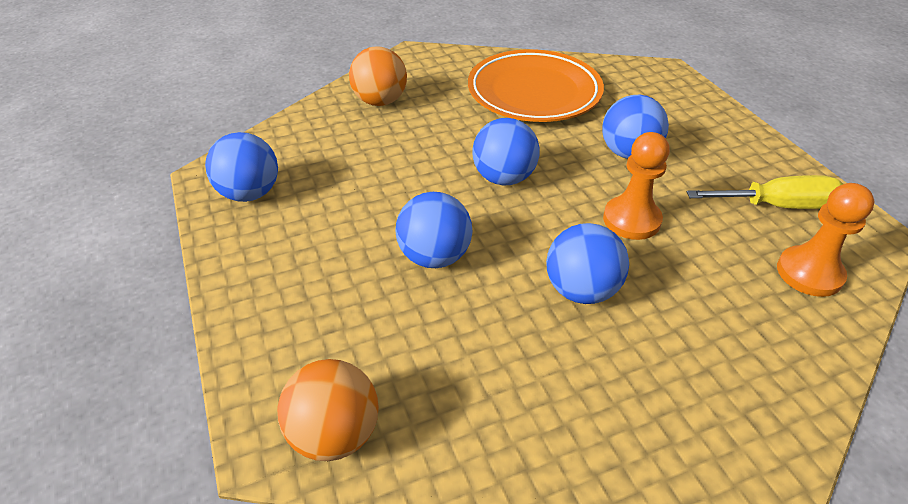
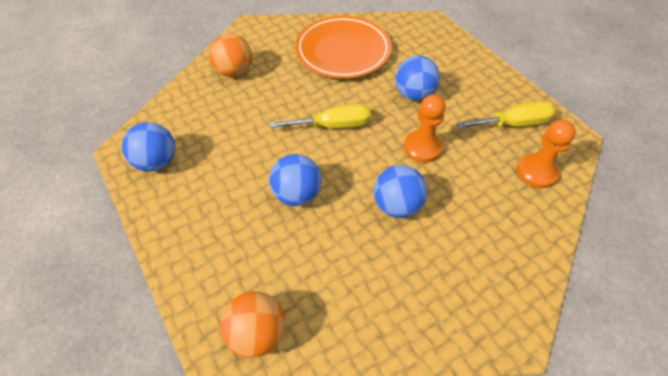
camera: 10 degrees left, 10 degrees up
(503, 178) = (333, 126): blue ball -> yellow screwdriver

